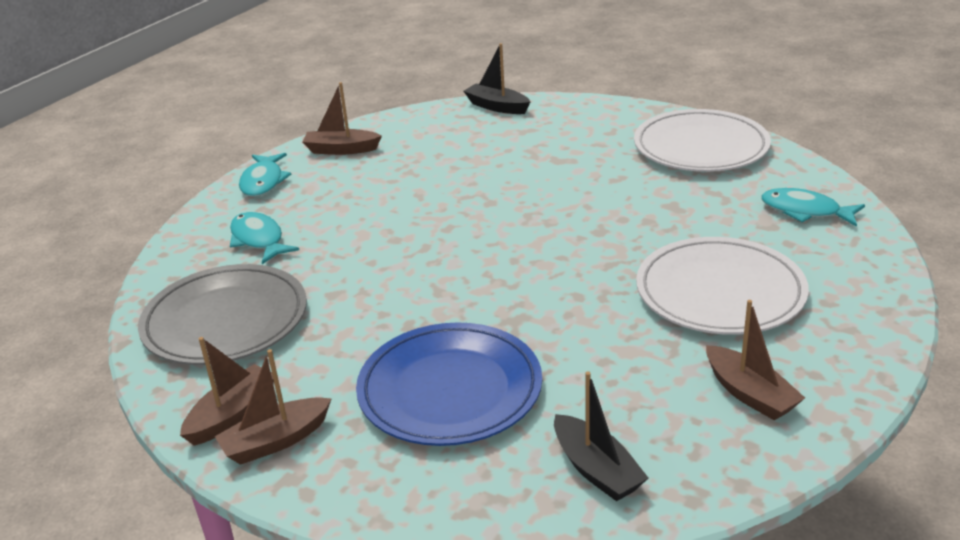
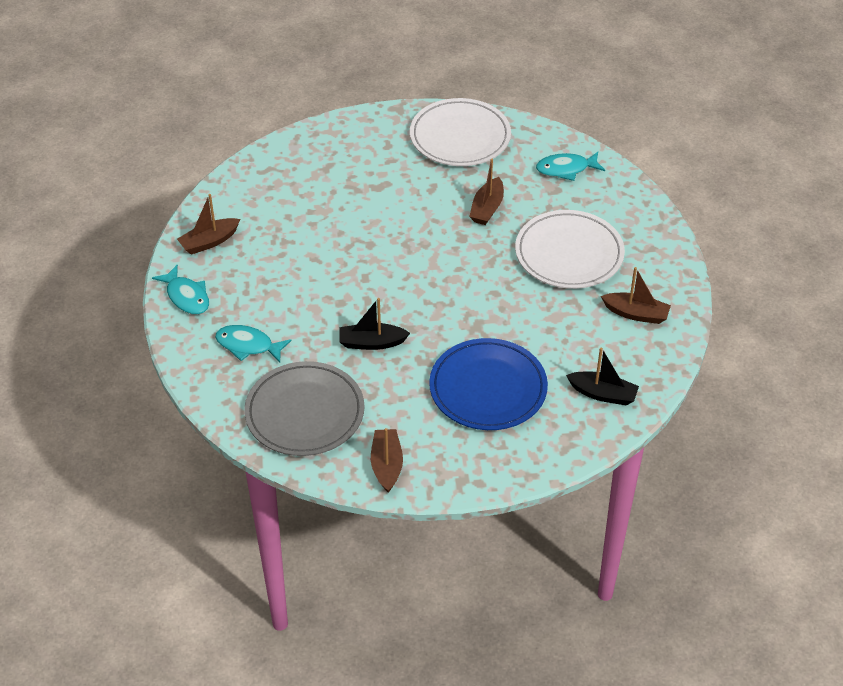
camera: 40 degrees left, 15 degrees up
(276, 441) = (429, 466): brown boat -> brown boat (487, 208)
(497, 107) = (280, 151): black boat -> black boat (372, 343)

